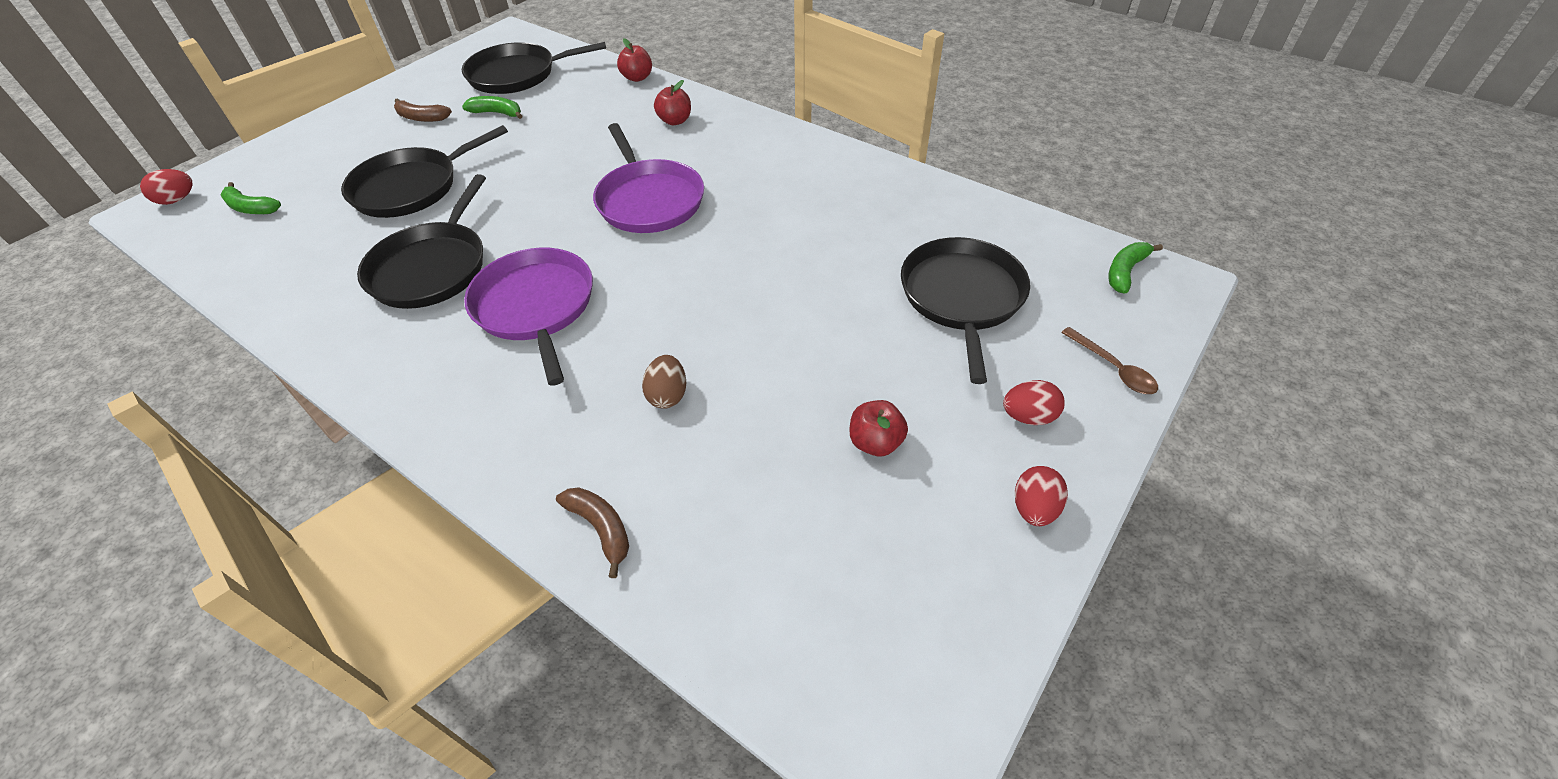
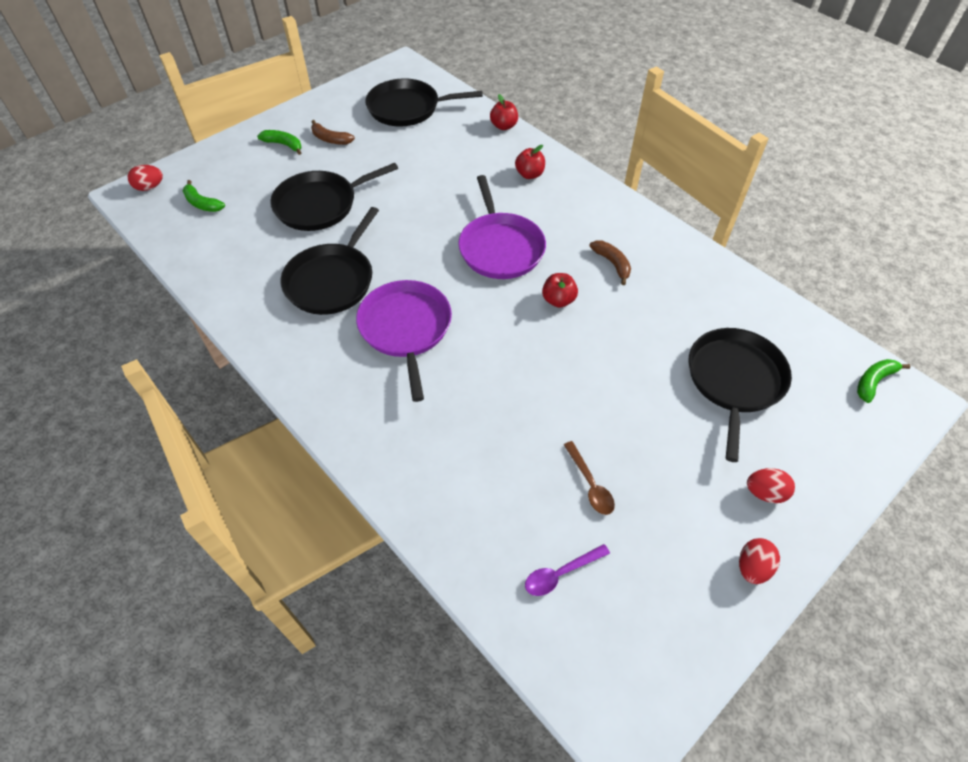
camera: 10 degrees right, 5 degrees up
(497, 113) = (389, 144): green banana -> green banana (284, 145)
(601, 528) = (437, 517): brown banana -> brown banana (612, 264)
(667, 395) = (495, 422): brown egg -> none
(783, 568) = (560, 573): none -> purple spoon
(875, 442) = (643, 491): red apple -> red apple (558, 300)
(1113, 368) = (841, 465): brown spoon -> brown spoon (590, 484)

